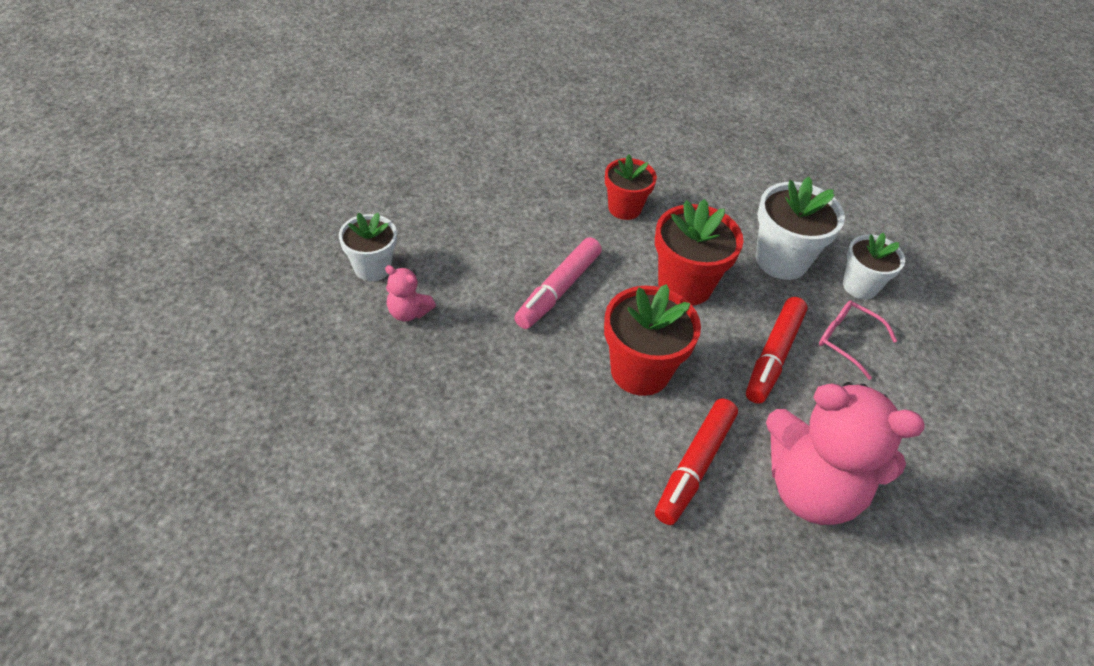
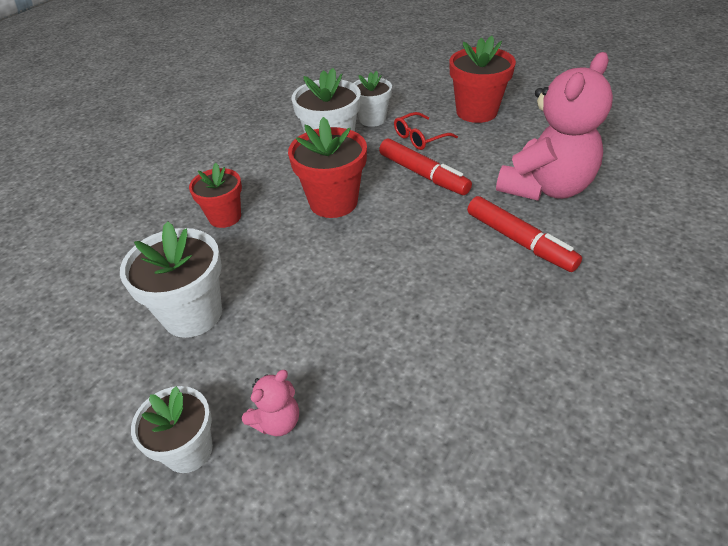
camera: 65 degrees left, 5 degrees down
(498, 226) = (193, 314): none -> white flower pot
(558, 290) = (302, 284): pink marker -> none
(640, 371) = (416, 250): red flower pot -> red flower pot (476, 112)
(847, 340) = (419, 138): pink glasses -> red glasses

